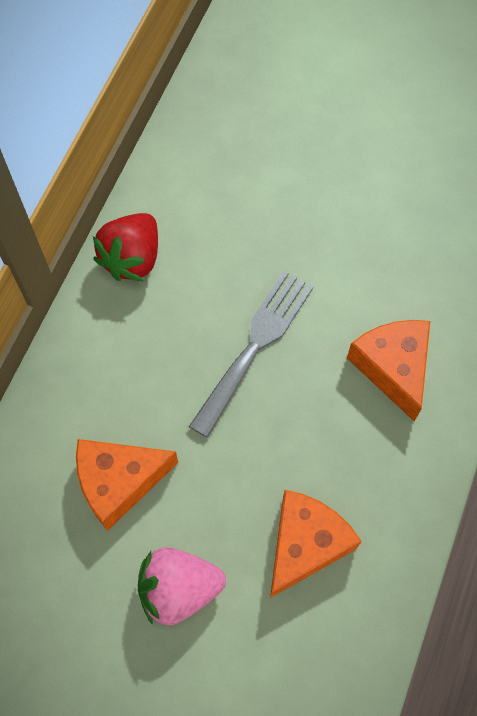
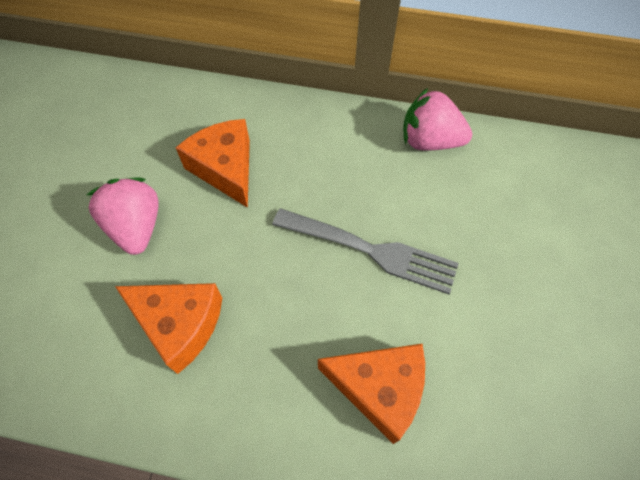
camera: 80 degrees right, 5 degrees down
(132, 258) = (429, 141): red strawberry -> pink strawberry
(393, 368) = (379, 388): orange cheese -> orange cheese turned 45 degrees clockwise

